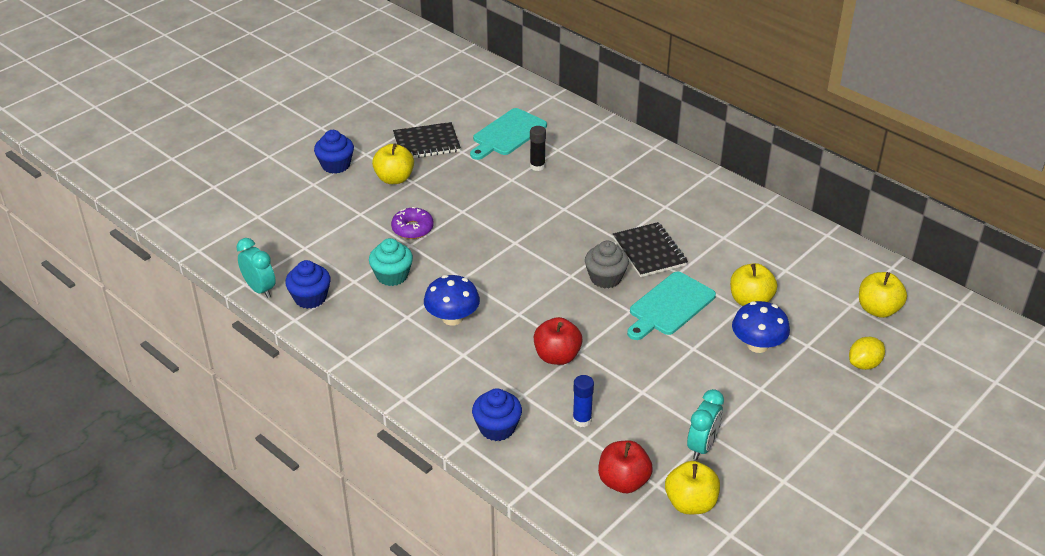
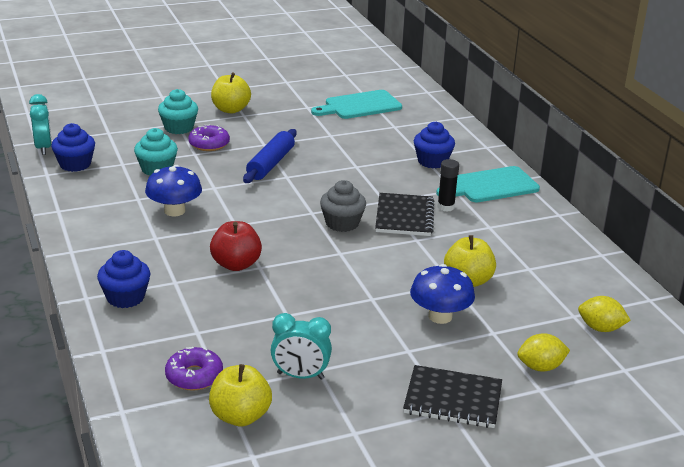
camera: 25 degrees right, 10 degrees down
(336, 165) = (193, 90): blue cupcake -> blue cupcake (432, 161)
(366, 218) = (179, 128): none -> turquoise cupcake
(426, 143) = (283, 94): black notebook -> black notebook (453, 399)
(488, 232) = (270, 164): none -> blue rolling pin
(537, 166) = (363, 132): black glue stick -> black glue stick (445, 207)
(582, 420) = (207, 317): blue glue stick -> none
(623, 482) = (194, 376): red apple -> purple donut
(670, 306) = (382, 261): turquoise cutting board -> turquoise cutting board (491, 186)
(702, 446) = (300, 376): turquoise clock -> turquoise clock turned 45 degrees clockwise
(878, 309) = (600, 328): yellow apple -> yellow lemon

